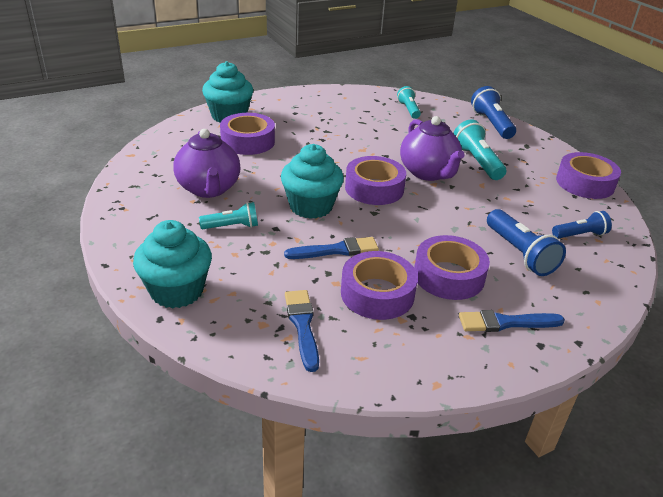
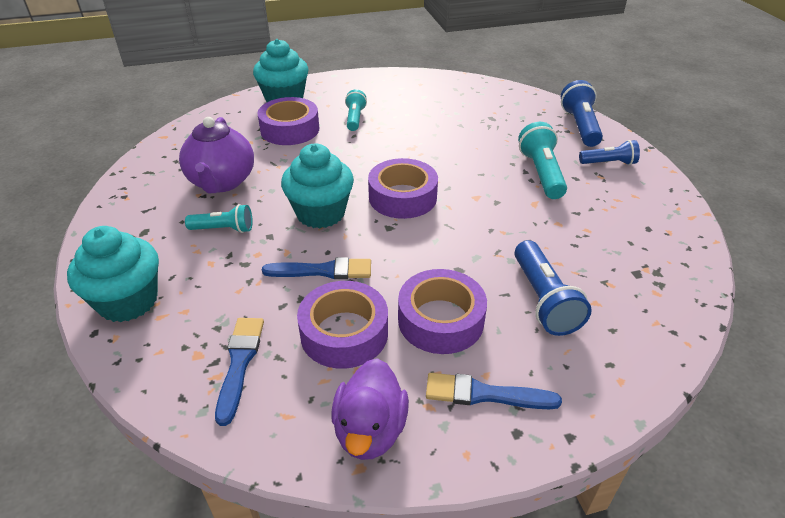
camera: 15 degrees right, 5 degrees up
(408, 110) = (487, 103): turquoise flashlight -> turquoise flashlight (355, 118)
(428, 173) = (475, 183): purple teapot -> none
(432, 358) = (370, 430): none -> purple duck
(580, 235) = (633, 283): blue flashlight -> blue flashlight (608, 163)
(585, 183) = (669, 213): purple tape -> none

